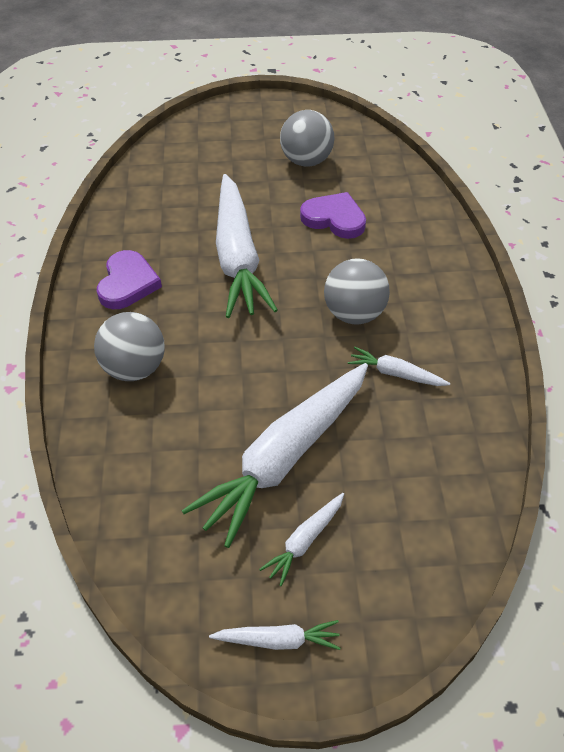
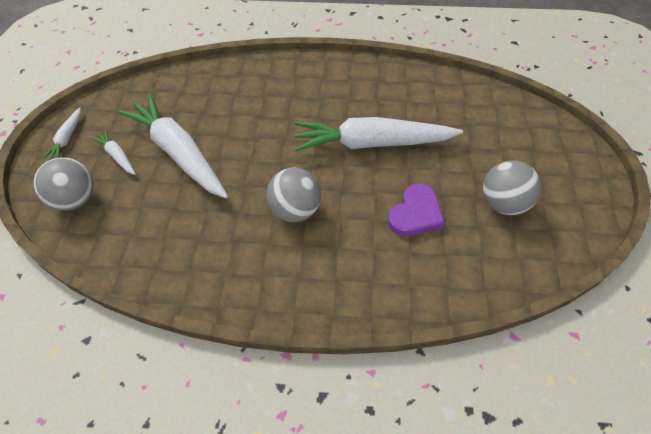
camera: 100 degrees right, 5 degrees up
(127, 283) = (352, 83): purple heart -> none
(134, 368) = (274, 86): grey ball -> grey ball (76, 199)
(396, 374) = (227, 227): white carrot -> none

